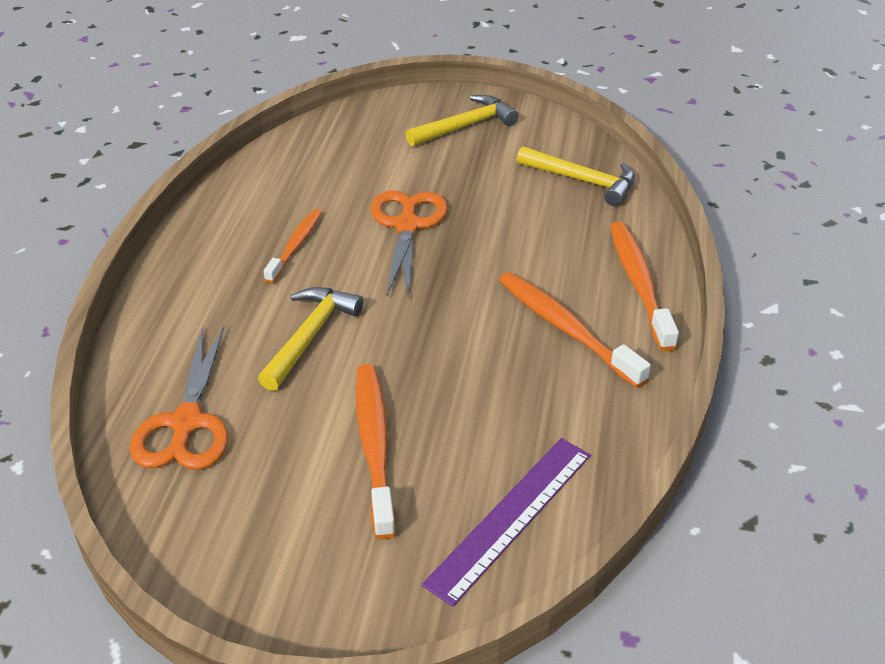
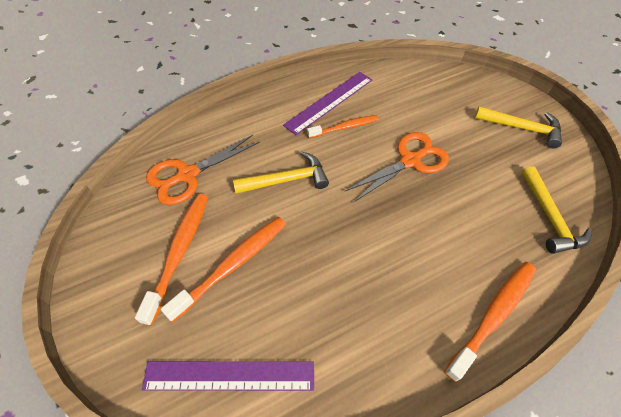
camera: 50 degrees right, 15 degrees up
(239, 235) = (329, 102): none -> purple ruler
(566, 328) = (409, 299): orange toothbrush -> orange toothbrush (179, 252)

